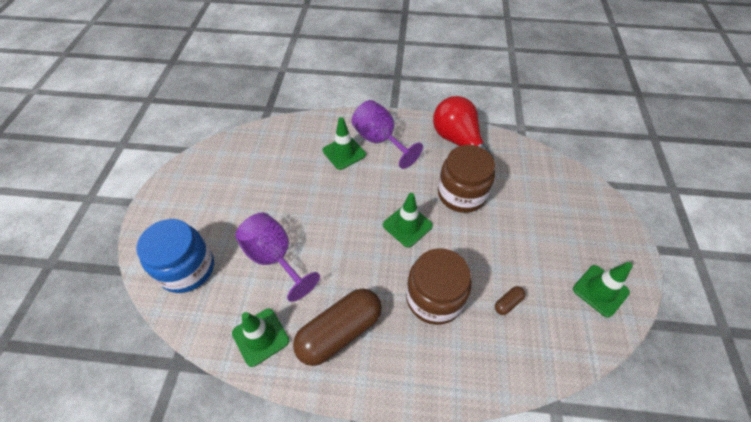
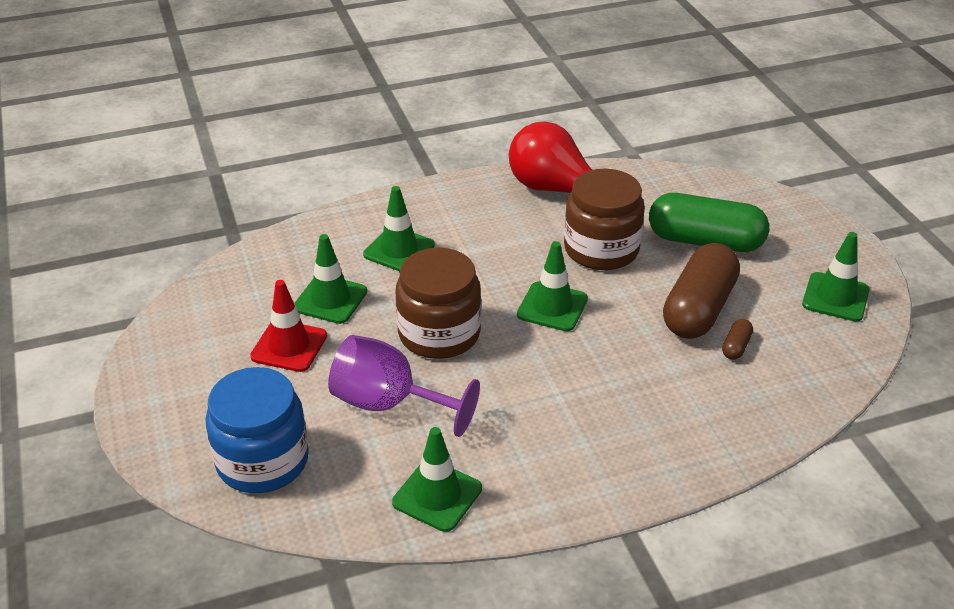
camera: 25 degrees left, 15 degrees down
(248, 196) = (289, 346): none -> red traffic cone
(288, 173) = (330, 299): none -> green traffic cone
(340, 331) = (543, 451): brown capsule -> brown capsule (698, 309)
(380, 140) = (442, 220): purple goblet -> none
(434, 298) = (642, 372): brown jar -> brown jar (439, 334)
(532, 211) = (705, 241): none -> green capsule

